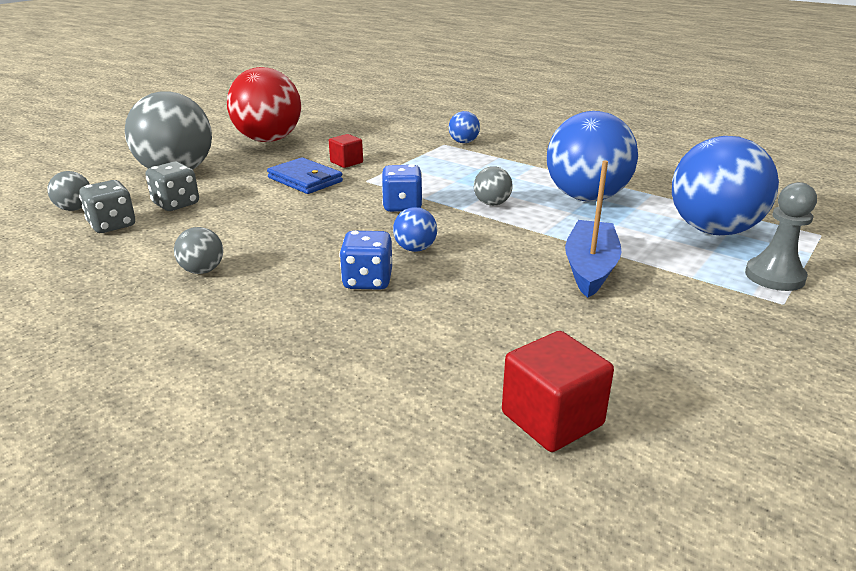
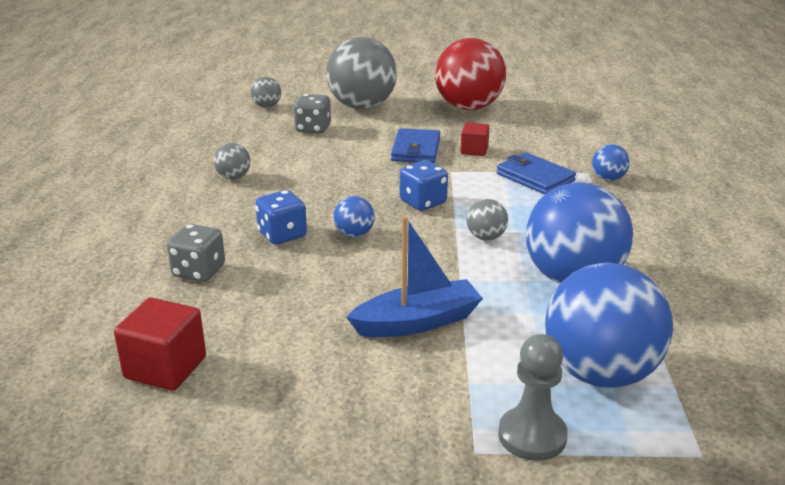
camera: 55 degrees right, 0 degrees up
(112, 225) = (259, 126): grey dice -> grey dice (199, 271)
(425, 160) = (535, 177): none -> blue wallet

